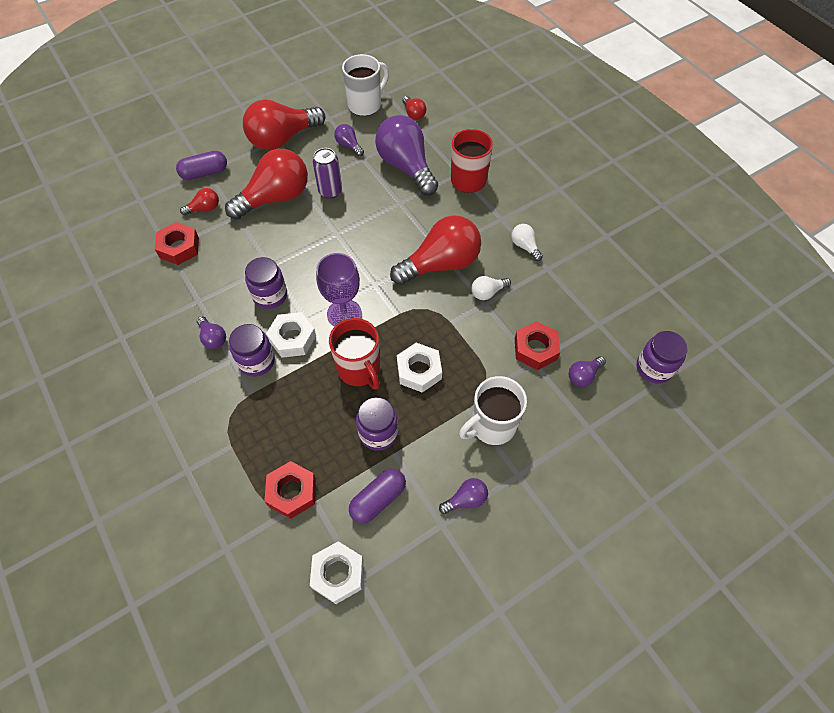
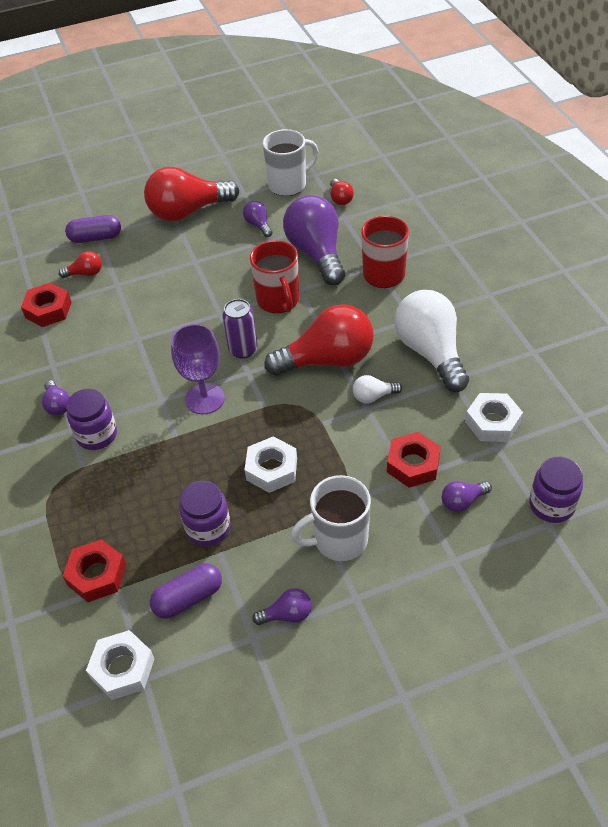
camera: 15 degrees right, 10 degrees down
(270, 295) = (130, 370): purple jar -> none
(275, 198) = (163, 271): red light bulb -> none
(292, 338) = (141, 417): white nut -> white nut (492, 422)
(330, 191) = (225, 270): purple can -> purple can (243, 349)
(359, 369) = (205, 459): red mug -> red mug (278, 301)
(525, 246) = (430, 352): white light bulb -> white light bulb, size x2.25

